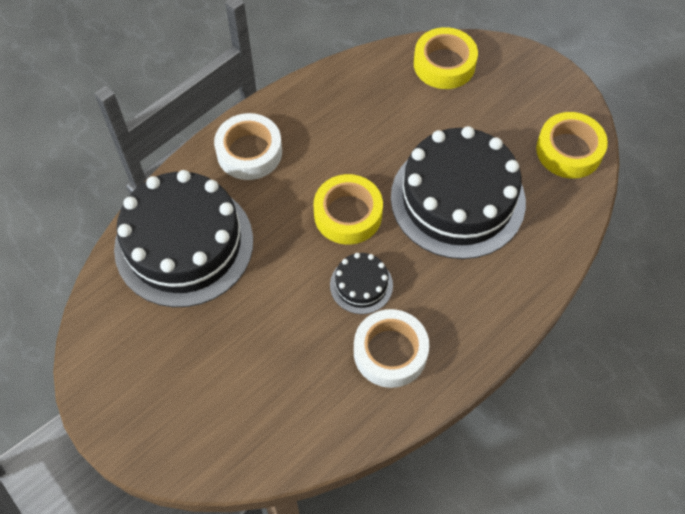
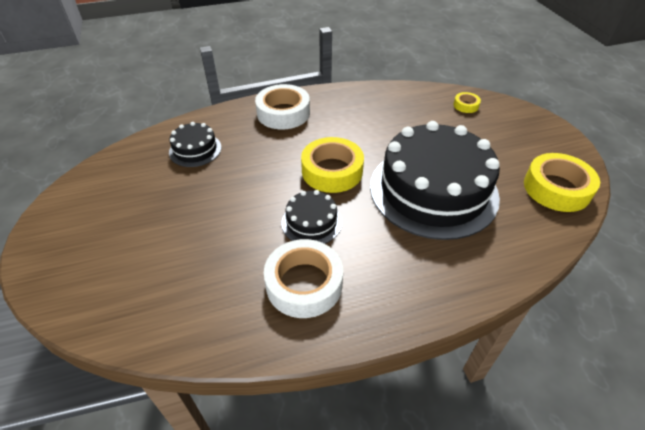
camera: 25 degrees right, 15 degrees down
(184, 244) = (195, 149): black cake -> black cake, size x0.45
(444, 64) = (466, 105): yellow tape -> yellow tape, size x0.48

